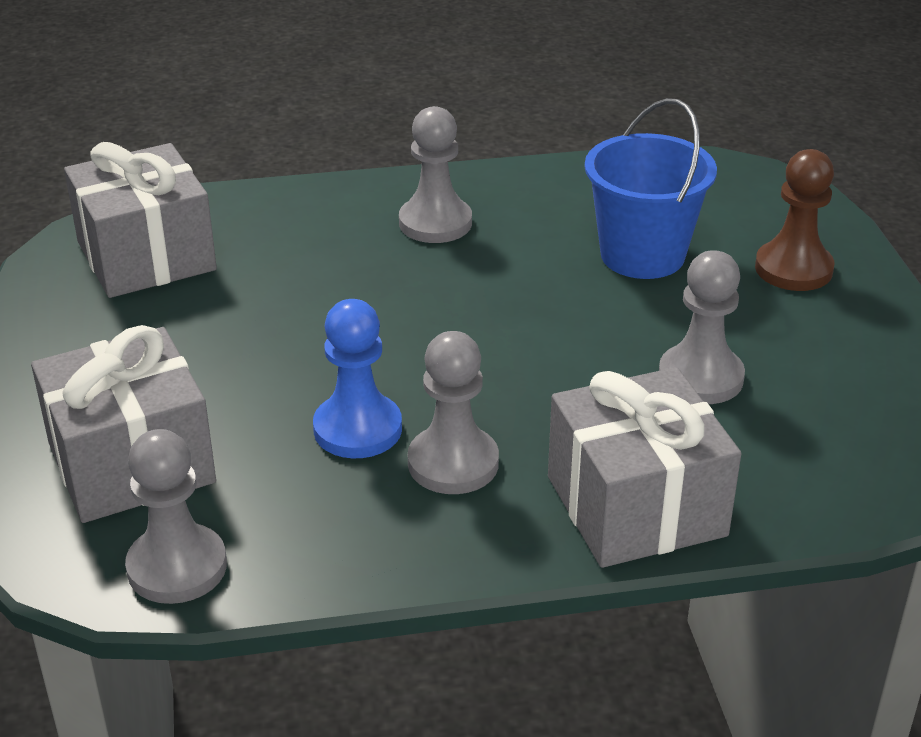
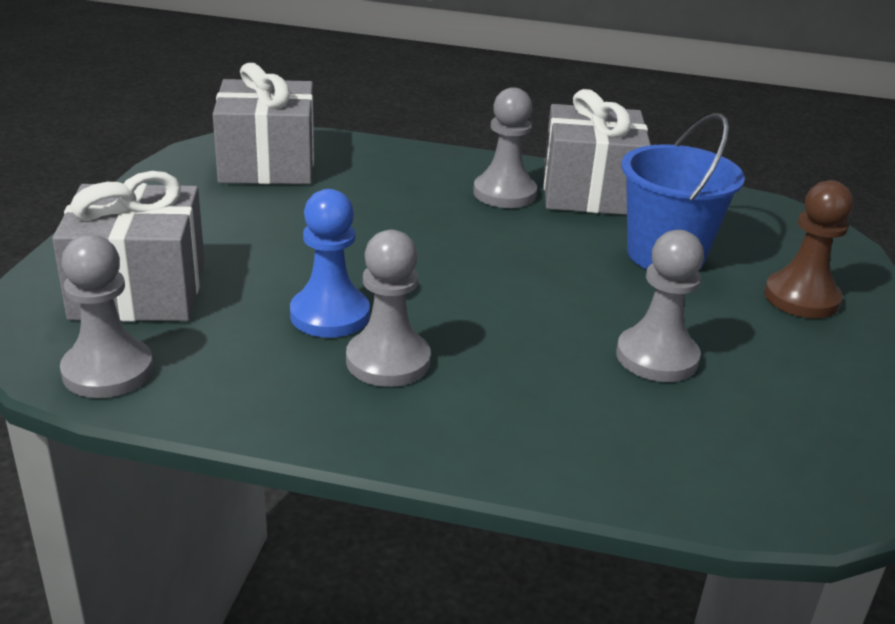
camera: 20 degrees right, 5 degrees down
(636, 506) = (525, 441): grey gift -> grey gift (589, 192)

